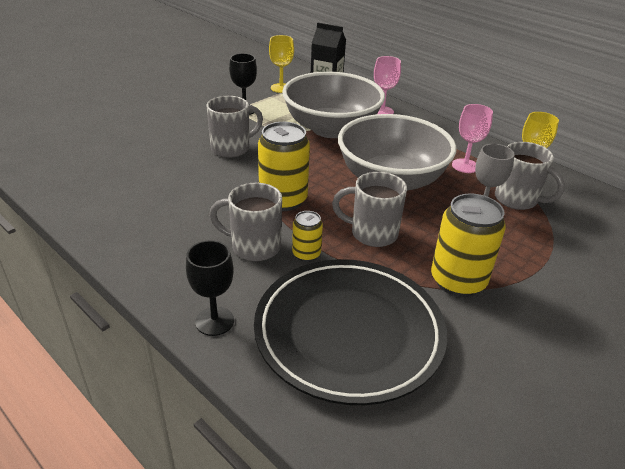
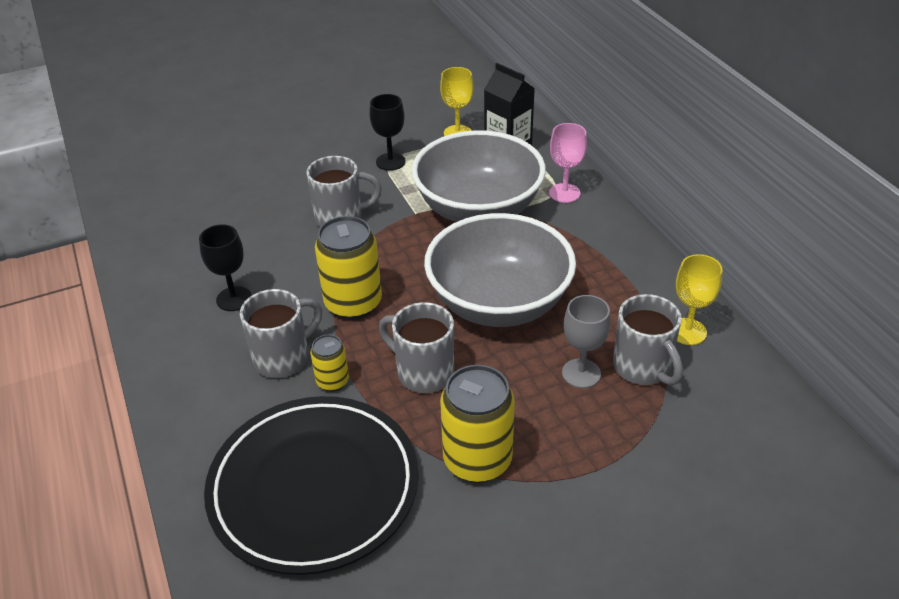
camera: 25 degrees right, 5 degrees up
(214, 321) = (193, 436): black goblet -> black goblet (234, 299)
(254, 247) = (284, 358): grey mug -> grey mug turned 105 degrees clockwise
(465, 166) = (612, 301): pink goblet -> none

